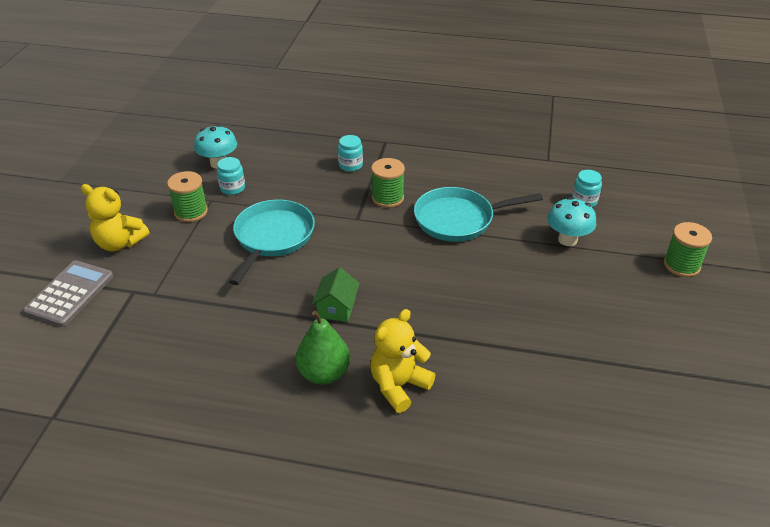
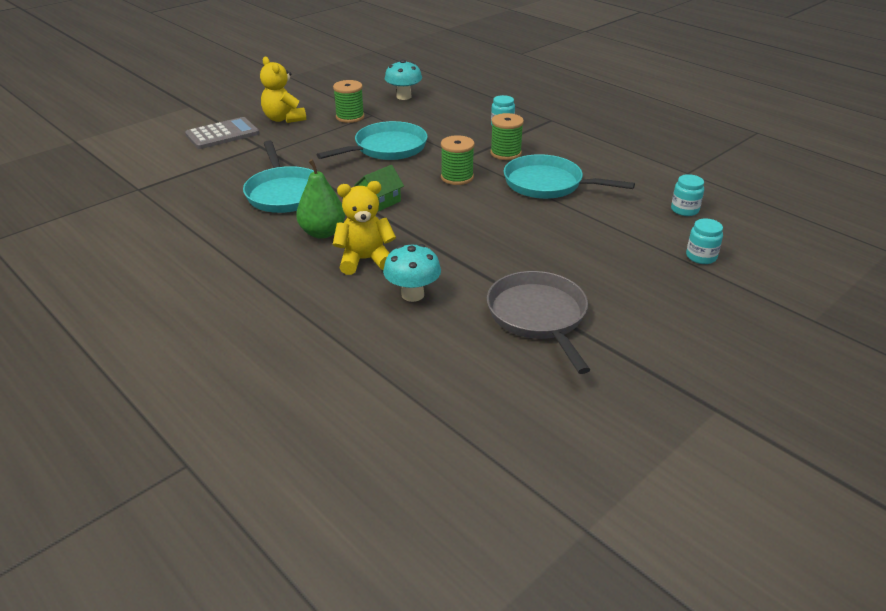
camera: 35 degrees right, 5 degrees down
(230, 342) = (284, 193): none -> turquoise pan
(232, 188) = (395, 113): turquoise jar -> turquoise jar (701, 257)
(567, 240) = (630, 229): turquoise mushroom -> turquoise mushroom (412, 294)
(597, 370) = (538, 317): none -> grey pan
(681, 265) = (725, 284): green spool -> green spool (457, 177)

